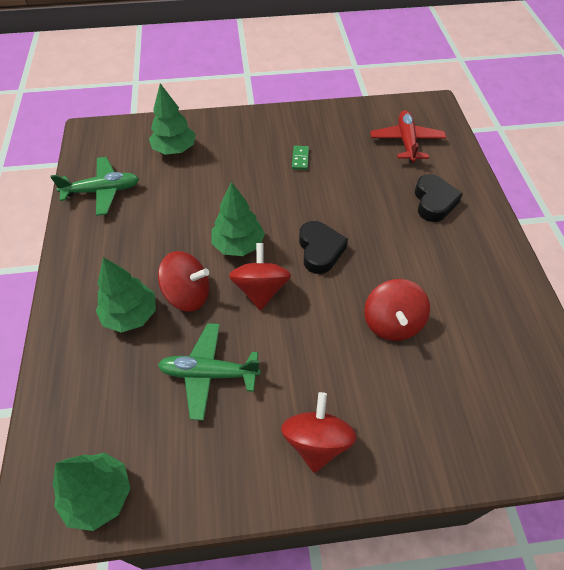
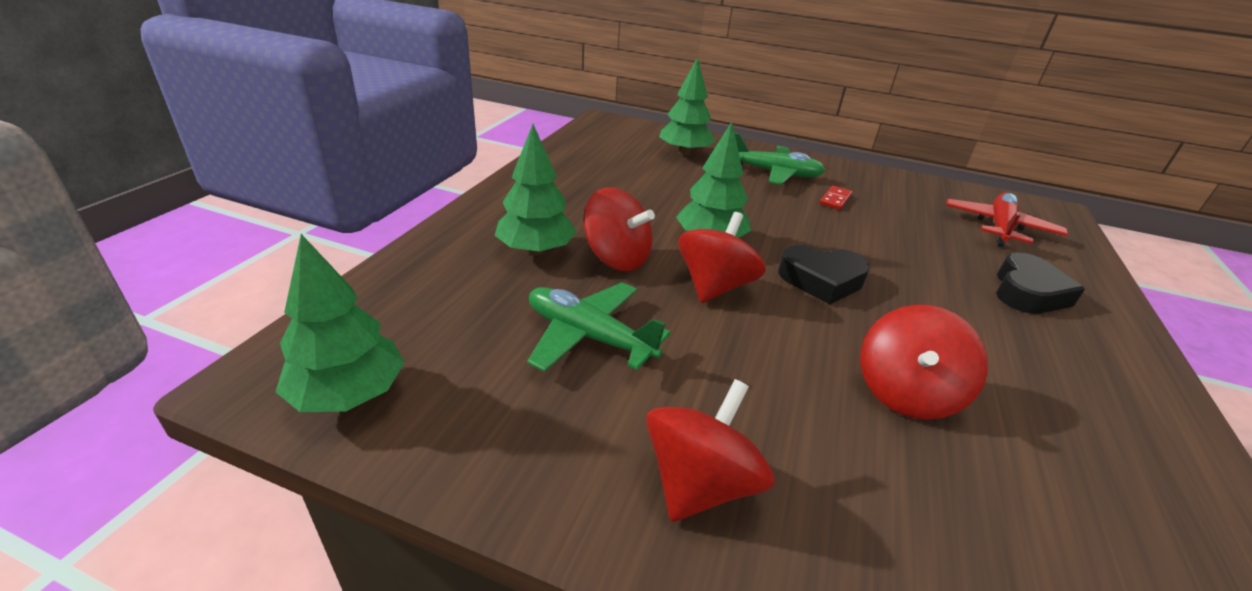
camera: 25 degrees right, 20 degrees down
(102, 191) = (584, 157): green plane -> green plane (774, 173)
(300, 159) = (835, 199): green domino -> red domino
(320, 250) = (821, 280): black heart -> black heart turned 75 degrees clockwise

